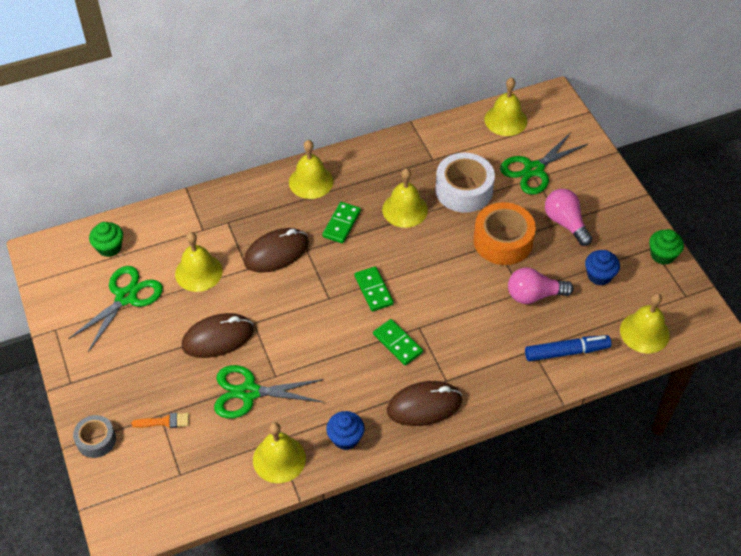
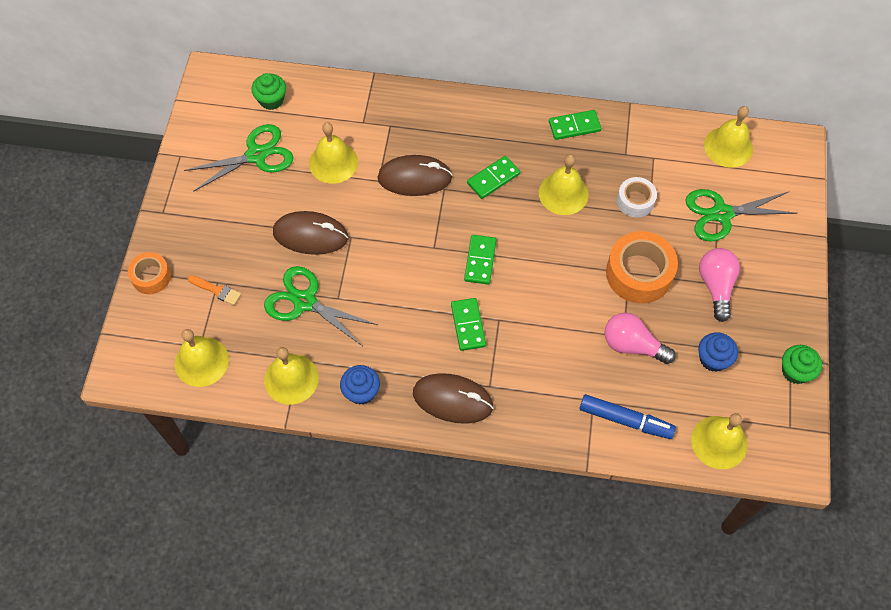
camera: 30 degrees right, 10 degrees up
(96, 440) = (151, 277): grey tape -> orange tape
(311, 181) = (492, 121): yellow bell -> yellow bell (201, 361)
(379, 156) = (574, 126): none -> green domino
(464, 190) = (635, 201): white tape -> white tape, size x0.58

